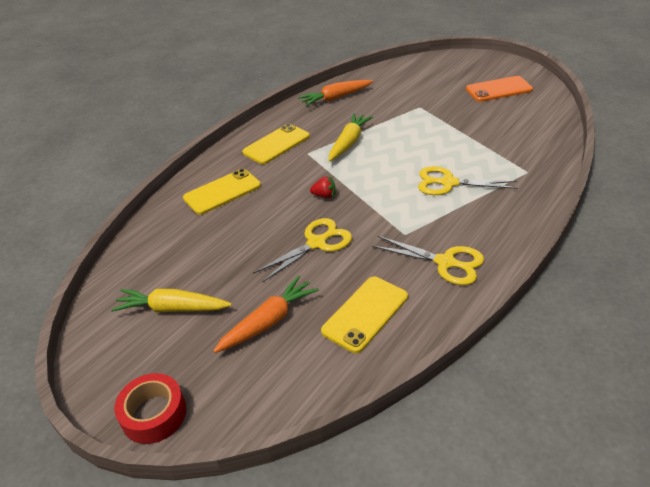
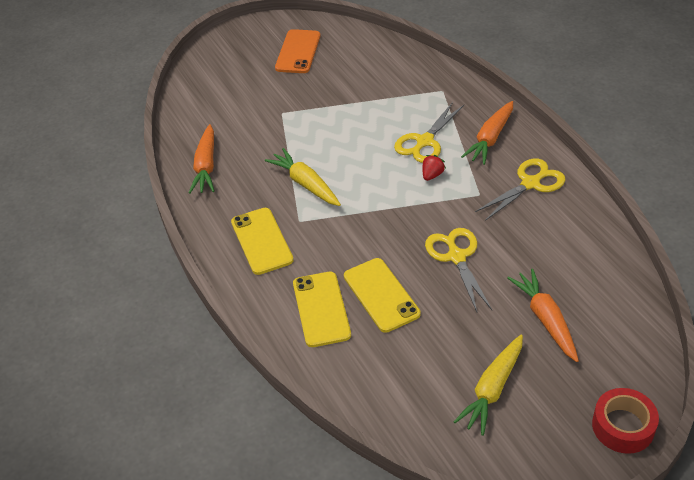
camera: 65 degrees left, 5 degrees up
(324, 196) = (386, 230): red strawberry -> red strawberry (432, 175)
(365, 314) = (567, 252): yellow phone -> yellow phone (381, 295)
(487, 219) = (490, 139): none -> orange carrot

